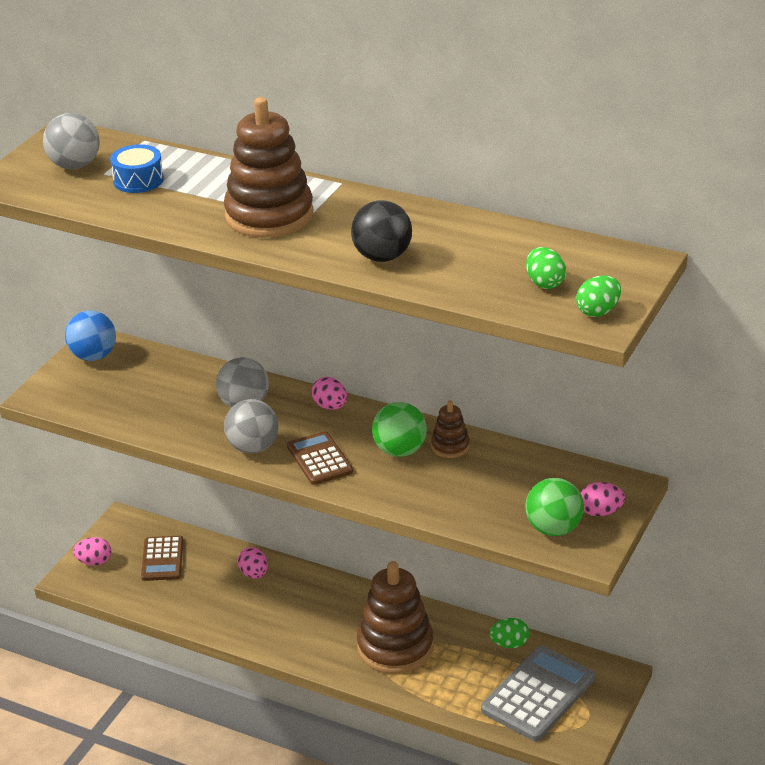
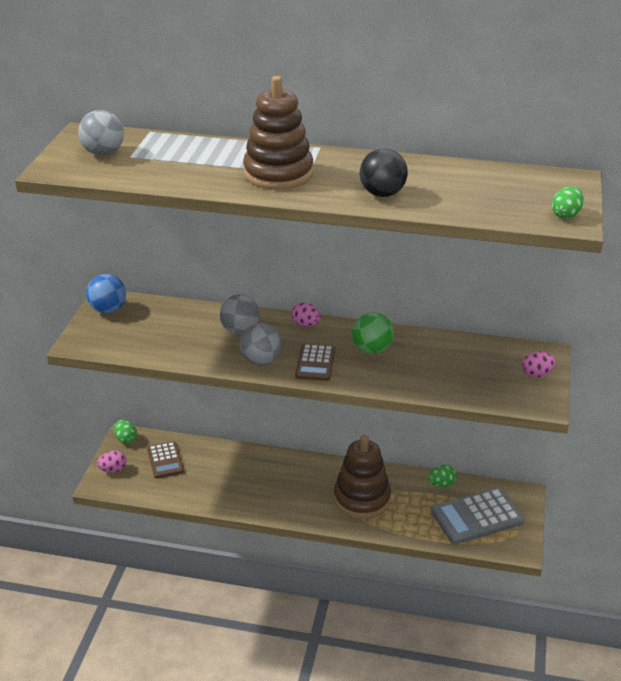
camera: 15 degrees left, 0 degrees up
(138, 180) = (160, 158): blue drum -> none
(254, 574) = (238, 461): pink egg -> none
(319, 459) = (315, 363): brown calculator -> brown calculator turned 135 degrees counterclockwise
(450, 446) = (407, 342): brown stacking toy -> none
(538, 694) = (476, 517): grey calculator -> grey calculator turned 135 degrees counterclockwise
(544, 283) = (514, 200): green egg -> green egg (126, 439)
(553, 529) = (510, 390): green ball -> none

